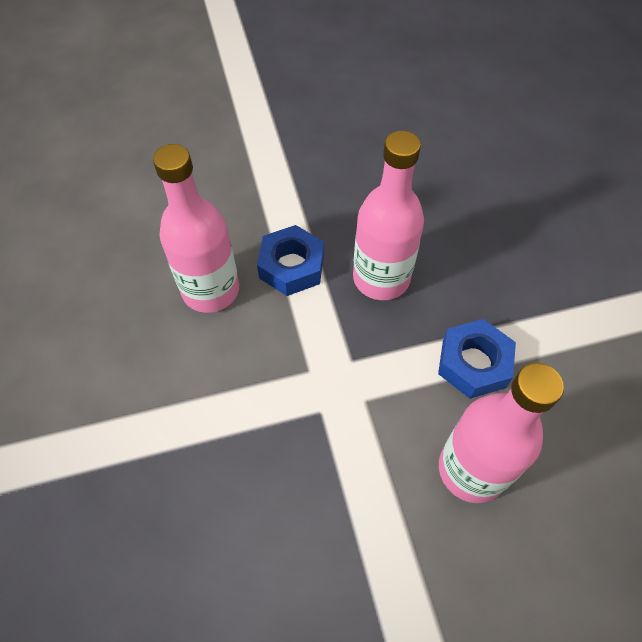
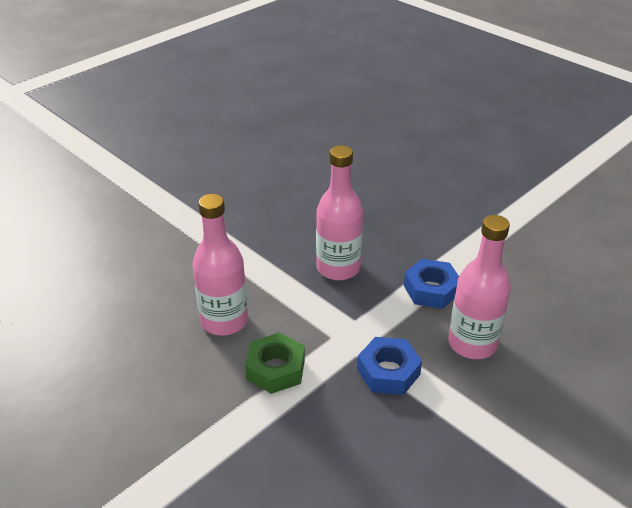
camera: 30 degrees left, 20 degrees down
(221, 381) = (276, 369): none -> green nut
(291, 266) = (272, 285): blue nut -> blue nut (388, 372)

